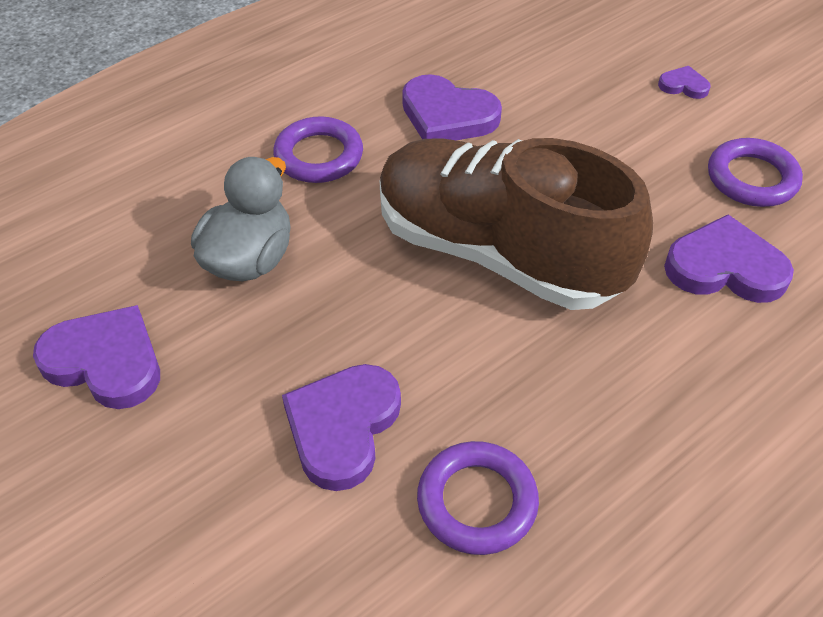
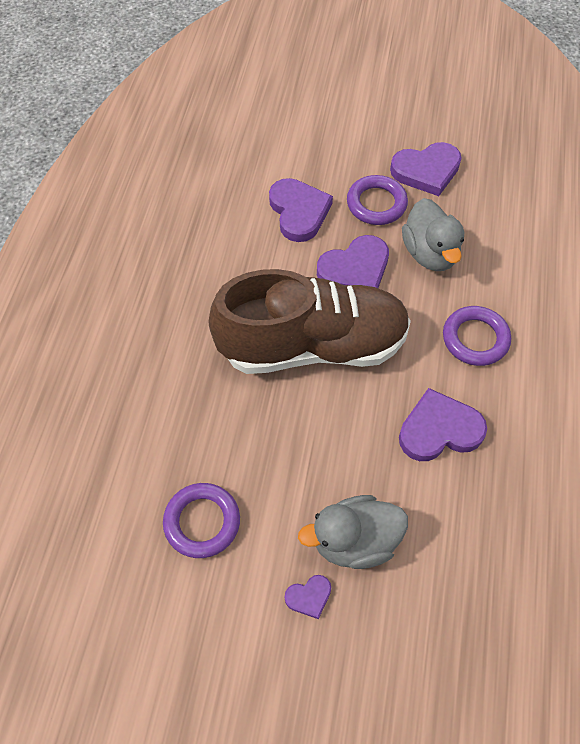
camera: 140 degrees right, 10 degrees up
(477, 502) = (216, 221): purple ring -> purple ring (376, 204)
(610, 94) = (354, 541): none -> grey duck
(725, 267) = (179, 426): purple heart -> purple heart (355, 269)

